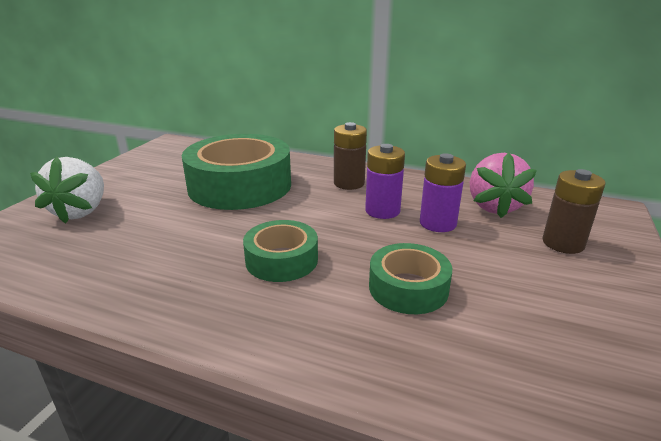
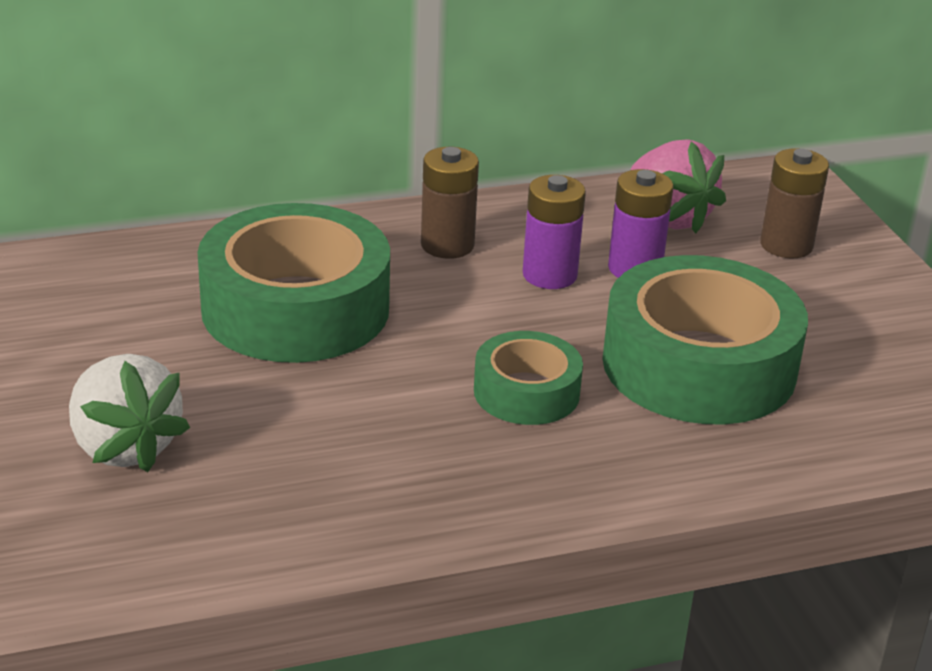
camera: 40 degrees left, 5 degrees up
(408, 288) = (699, 365): green tape -> green tape, size x1.88

